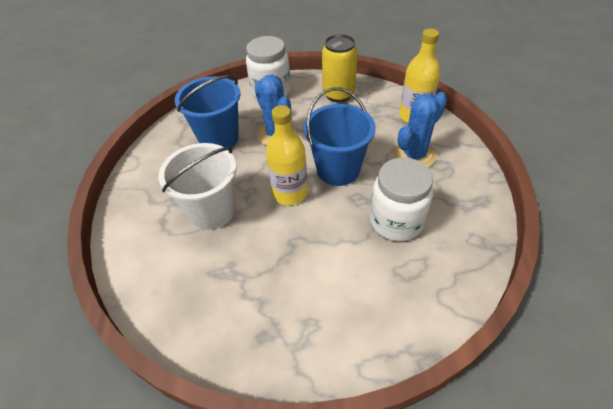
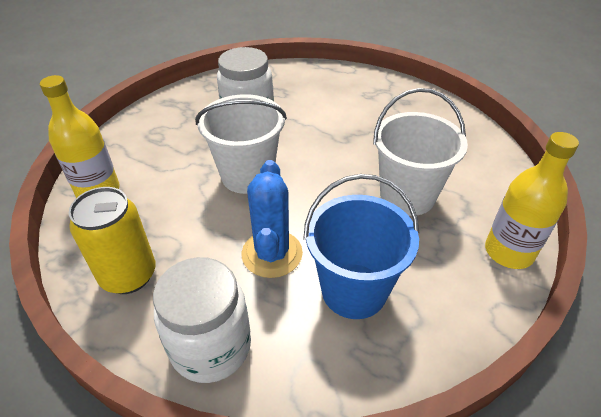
camera: 150 degrees left, 5 degrees down
(290, 193) = (315, 176): yellow bottle -> yellow bottle (508, 252)
(338, 170) = (247, 175): blue bucket -> white bucket
(414, 155) = (162, 154): blue cactus -> none

